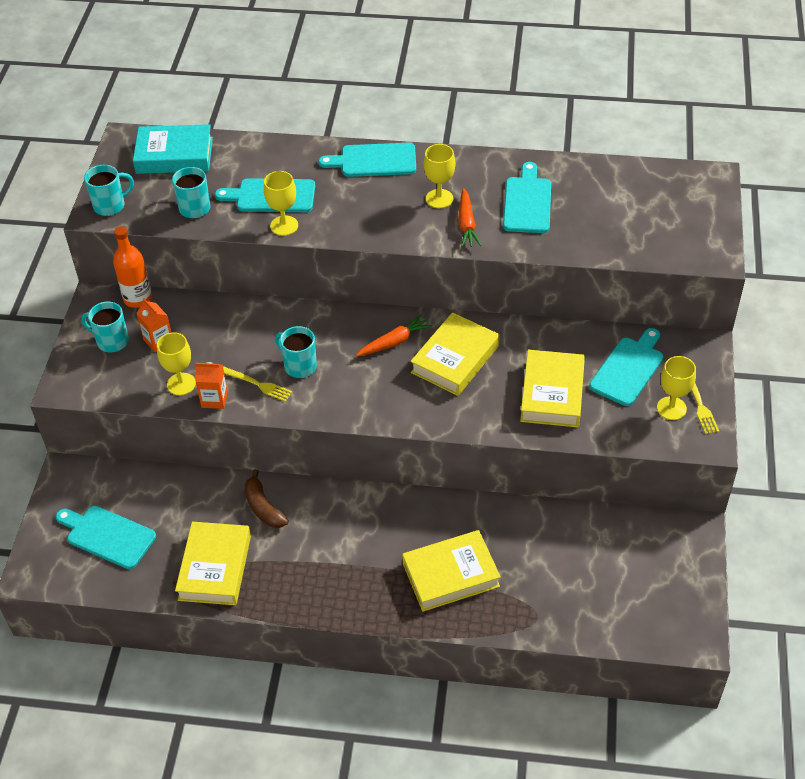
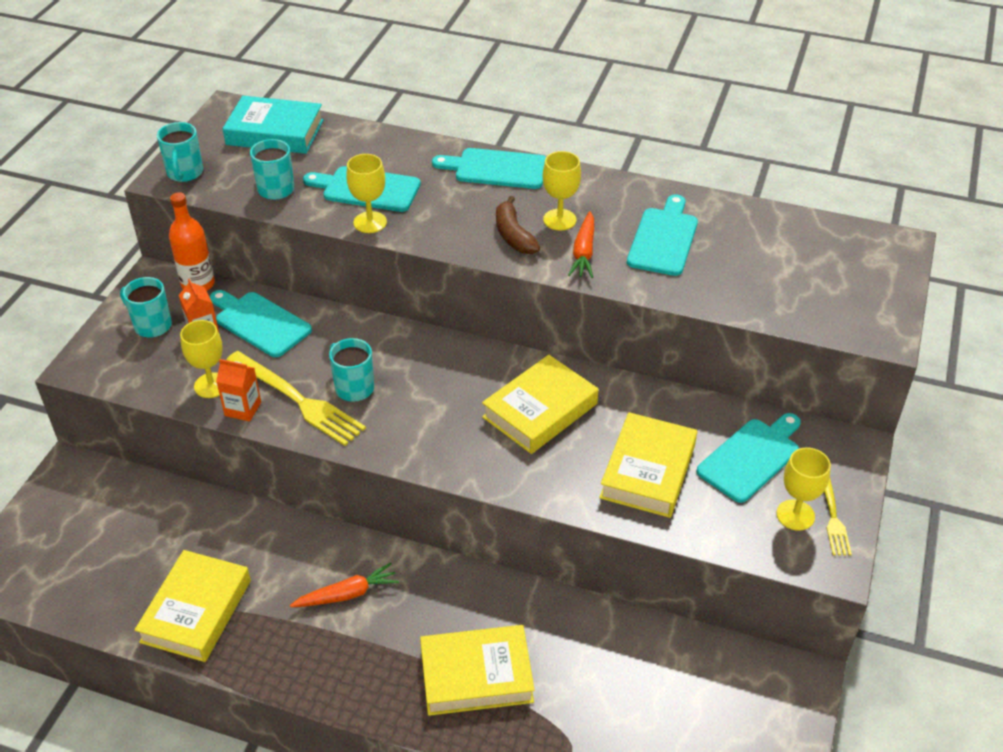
camera: 10 degrees right, 5 degrees down
(107, 536) = (87, 549): turquoise cutting board -> turquoise cutting board (259, 323)
(110, 205) = (185, 173): turquoise mug -> turquoise mug turned 105 degrees clockwise
(257, 384) = (297, 400): yellow fork -> yellow fork, size x1.78
(263, 507) = (277, 549): brown banana -> brown banana (513, 235)
(394, 342) = (473, 379): orange carrot -> orange carrot (347, 594)

